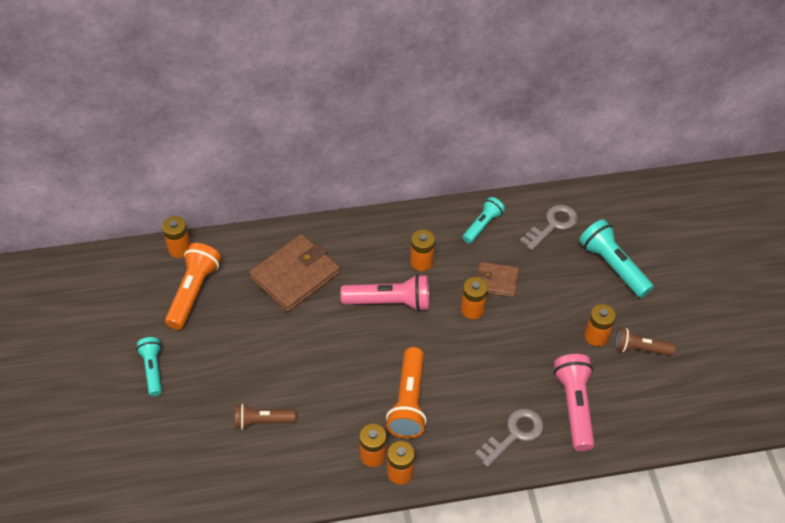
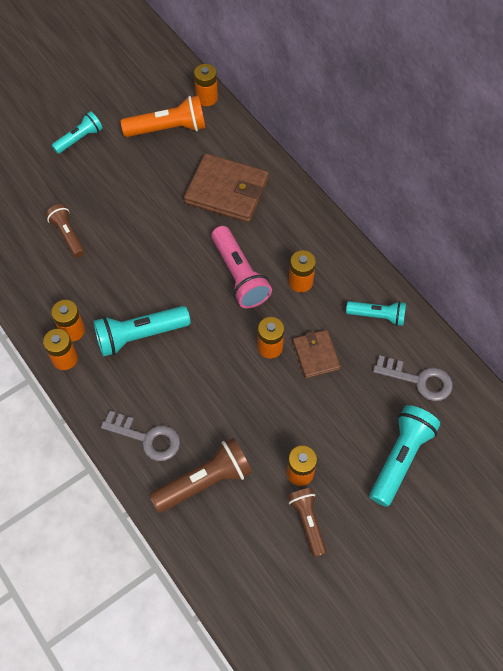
camera: 65 degrees right, 10 degrees up
(409, 402) = (139, 336): orange flashlight -> turquoise flashlight
(574, 406) = (205, 481): pink flashlight -> brown flashlight

